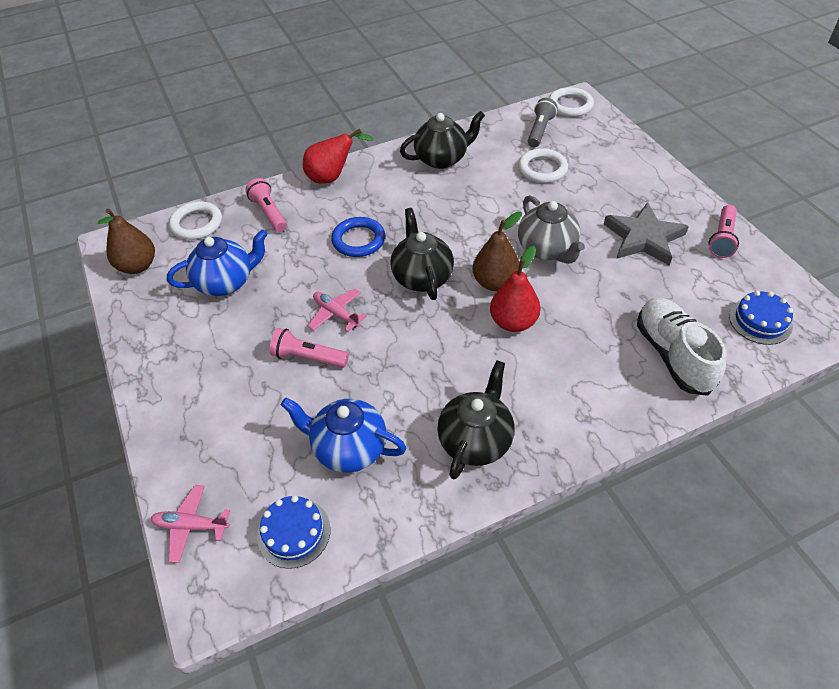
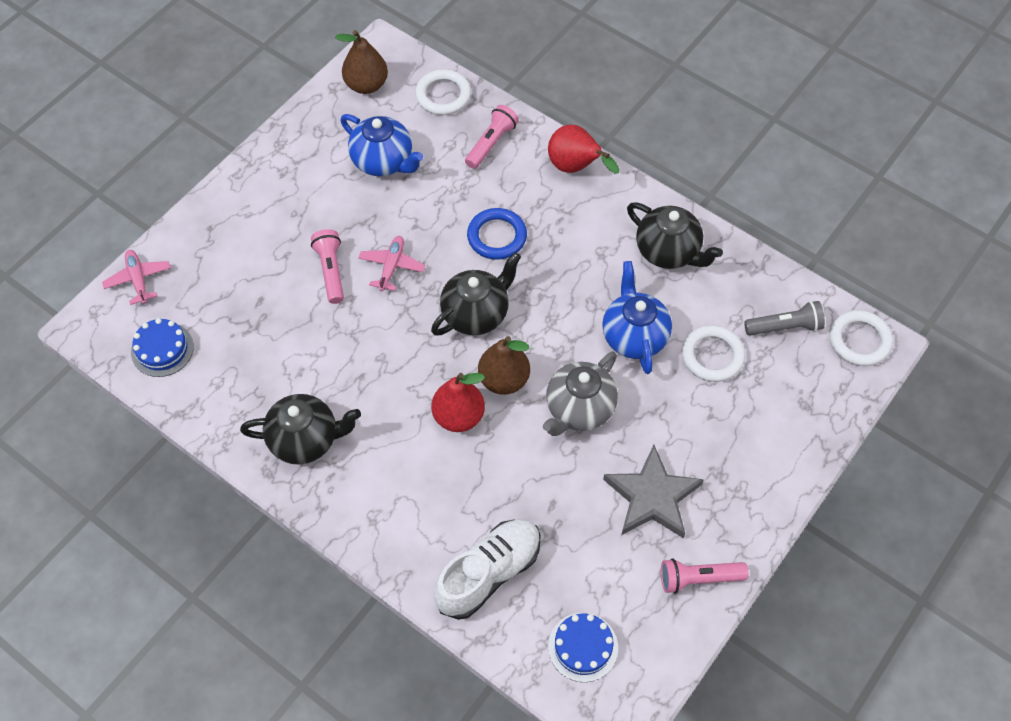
camera: 60 degrees right, 10 degrees up
(348, 448) = (253, 348): blue teapot -> blue teapot (634, 336)

